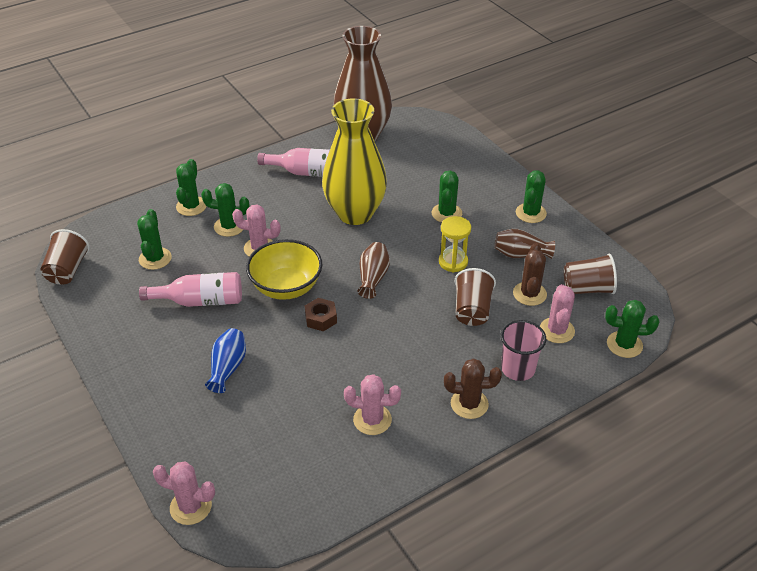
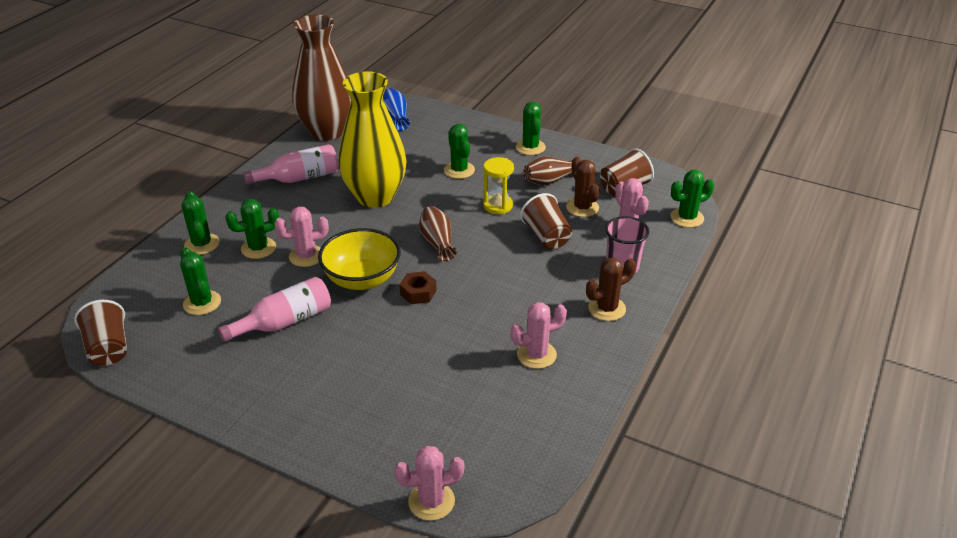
camera: 30 degrees left, 5 degrees down
(228, 367) = (363, 368): blue vase -> blue vase (395, 118)

